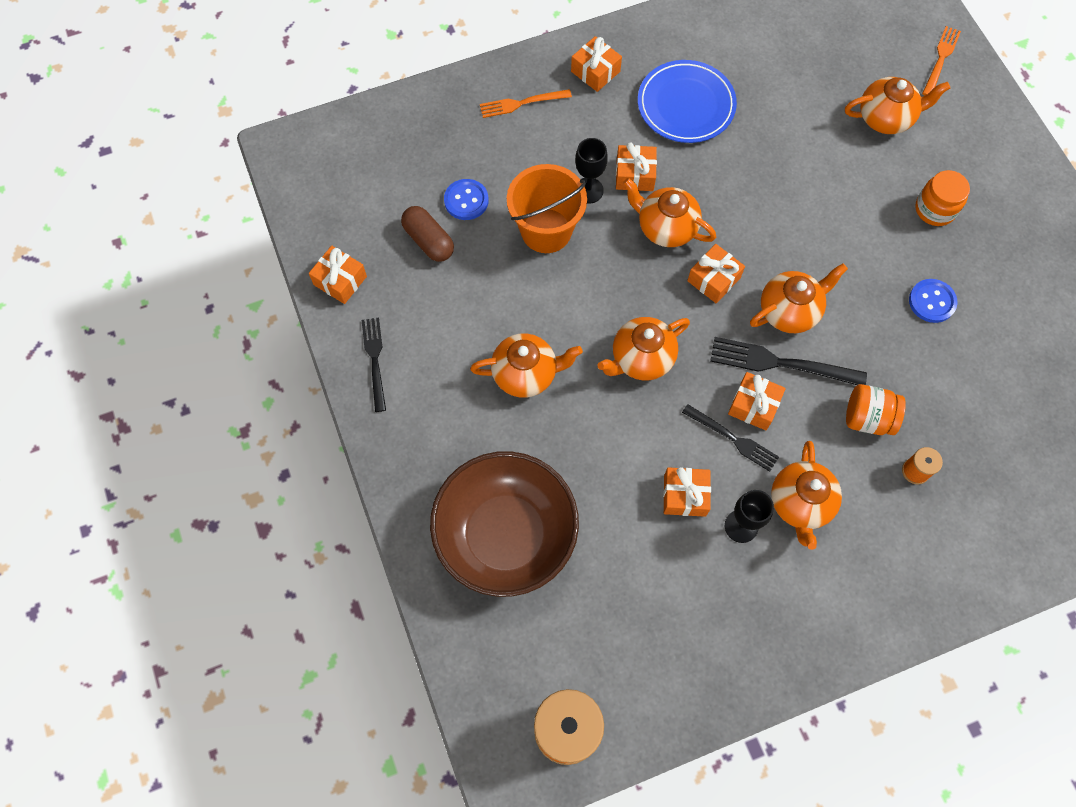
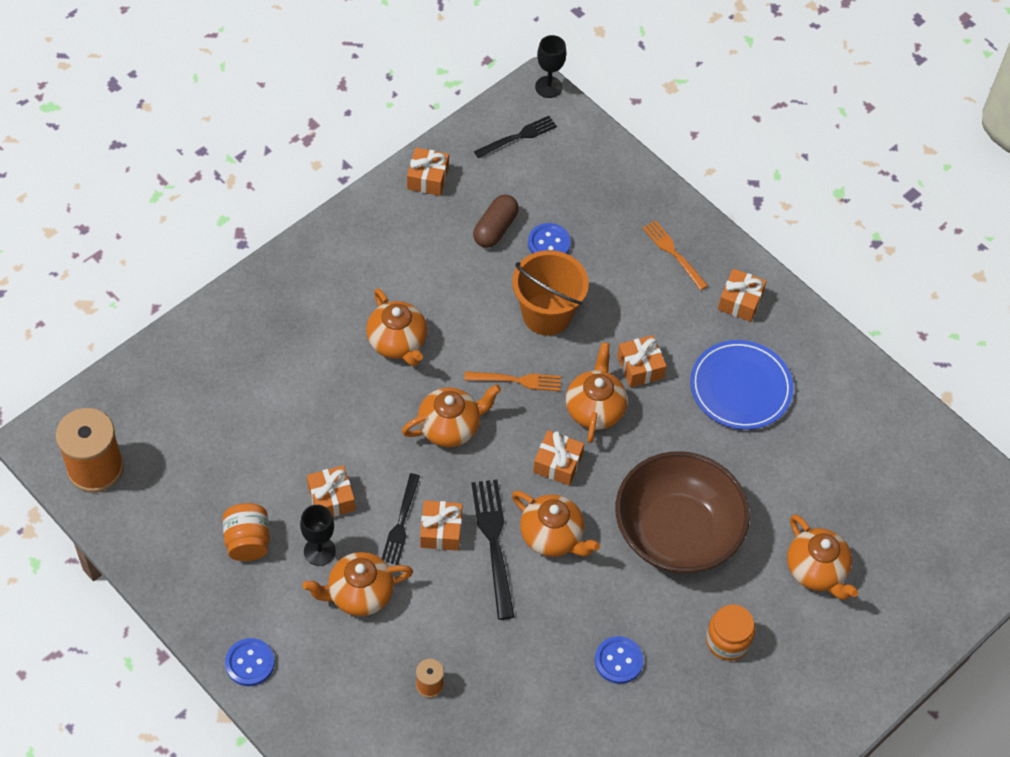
camera: 65 degrees right, 10 degrees down
(374, 359) = (364, 228): black fork -> black fork (518, 136)
(505, 535) = (245, 373): brown bowl -> brown bowl (676, 532)
(588, 190) = (605, 335): black goblet -> black goblet (548, 87)
(641, 358) = (450, 427): orange teapot -> orange teapot turned 120 degrees clockwise
(848, 634) = (250, 663): none -> blue button
(867, 418) = (467, 631): orange jar -> orange jar (248, 541)
(941, 58) = (920, 607): orange fork -> orange fork (517, 380)

